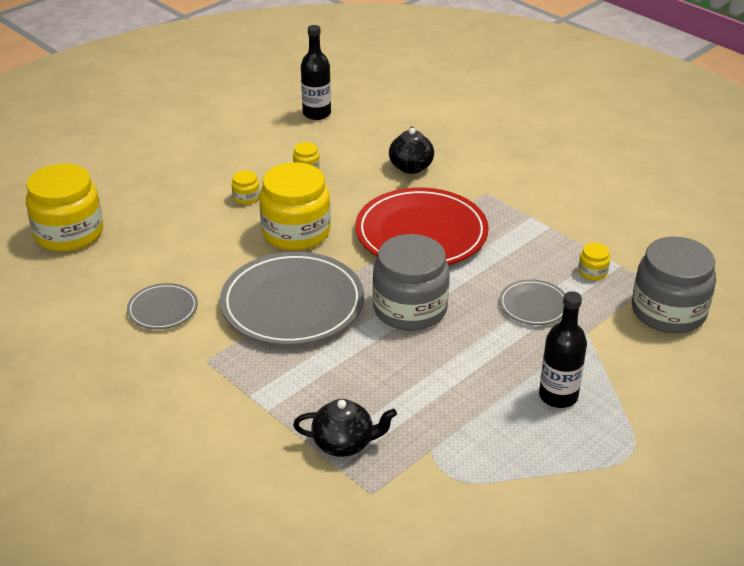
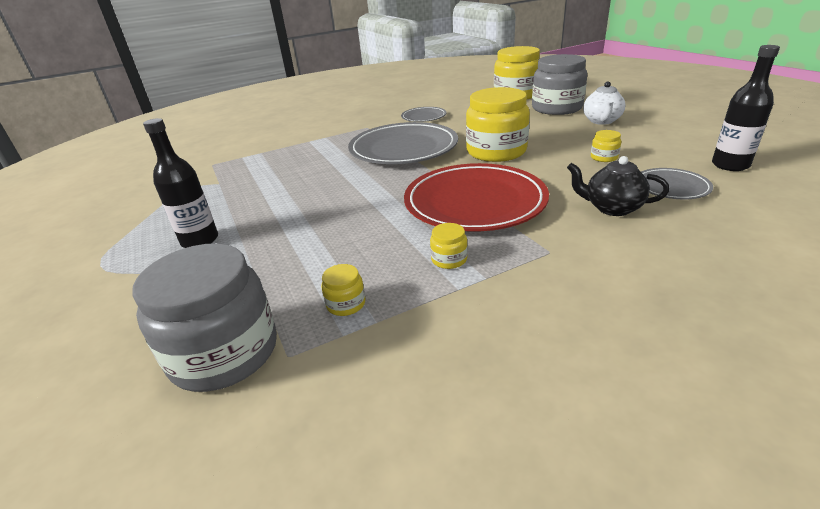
camera: 110 degrees right, 5 degrees down
(198, 168) = (602, 121): none -> white teapot
(246, 197) = (553, 136): yellow jar -> yellow jar (449, 259)
(344, 443) = (257, 159): black teapot -> none
(410, 309) = (366, 188): grey jar -> grey jar (556, 108)
(533, 305) = (321, 249): grey plate -> grey plate (671, 187)

